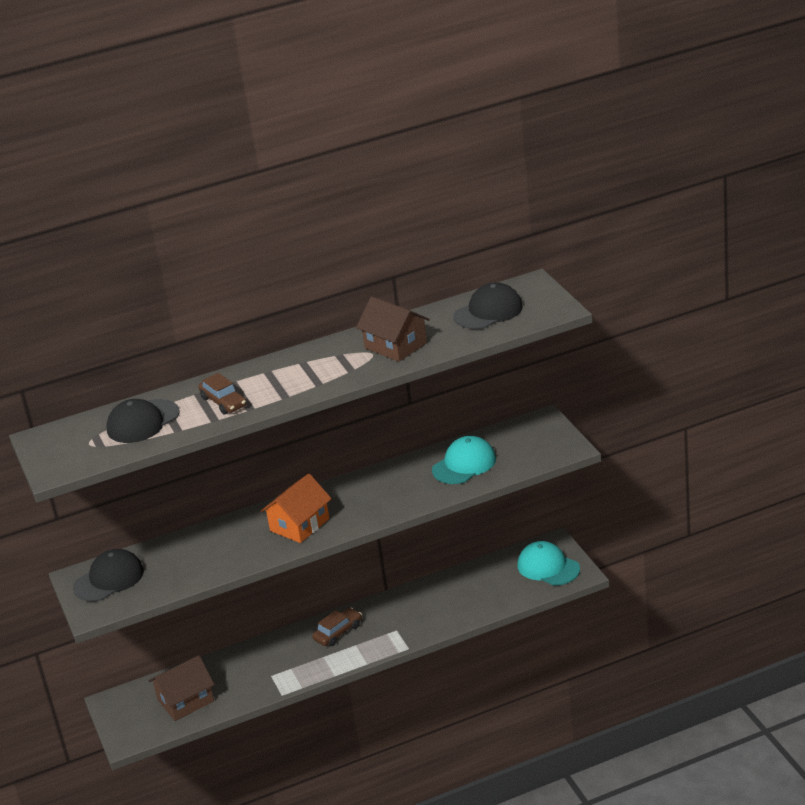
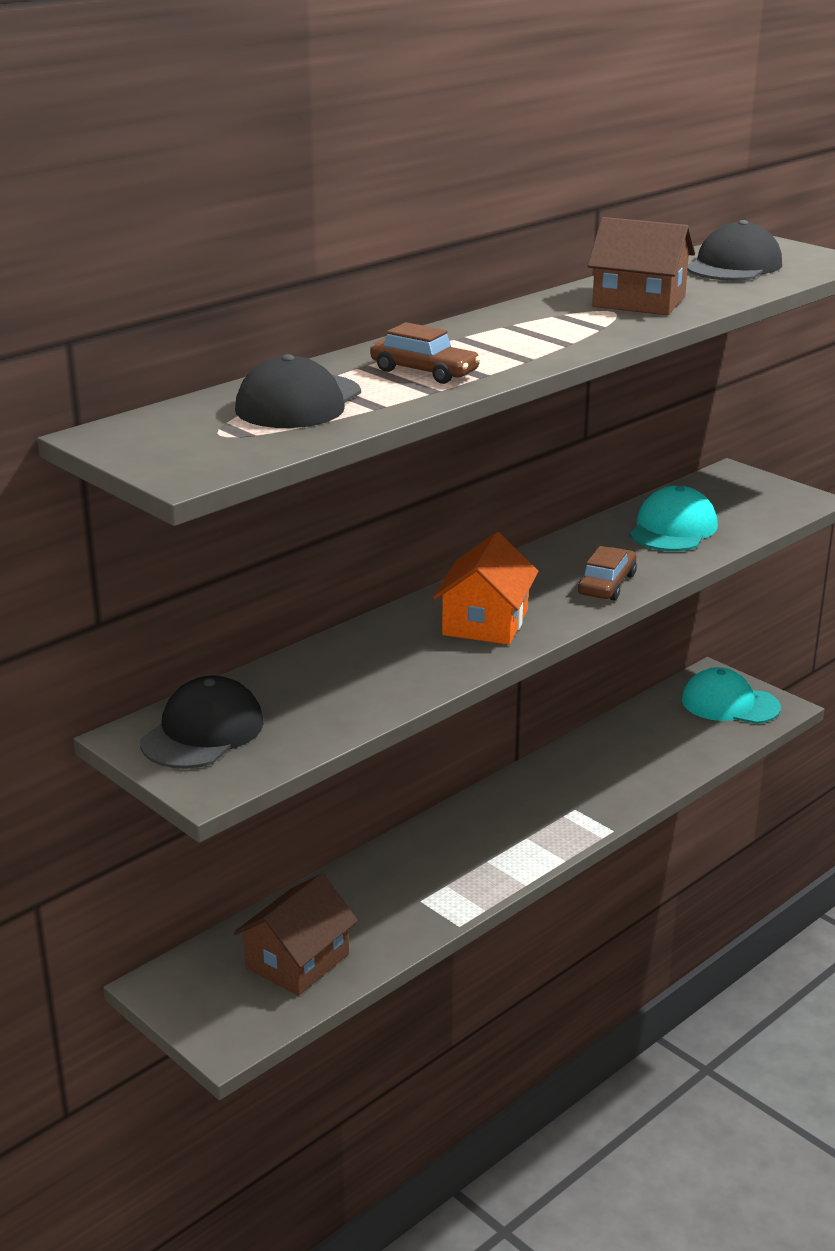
camera: 25 degrees left, 5 degrees down
(338, 632) = (486, 825): brown car -> brown car (607, 584)

